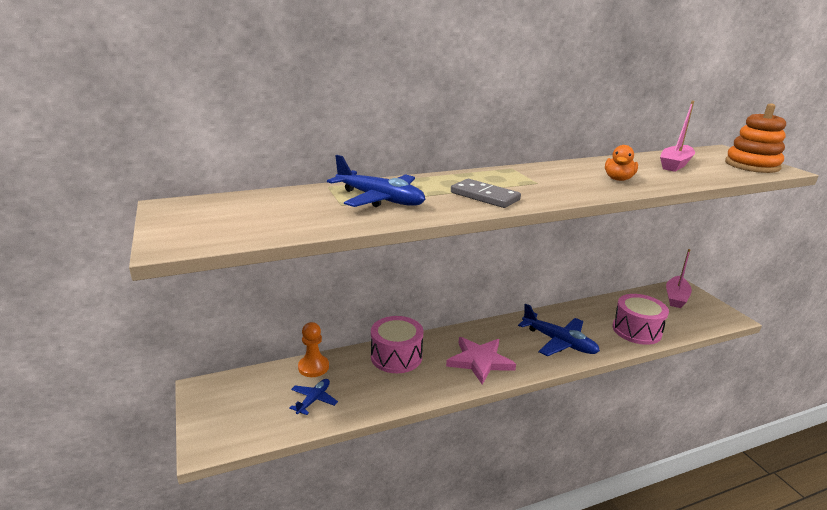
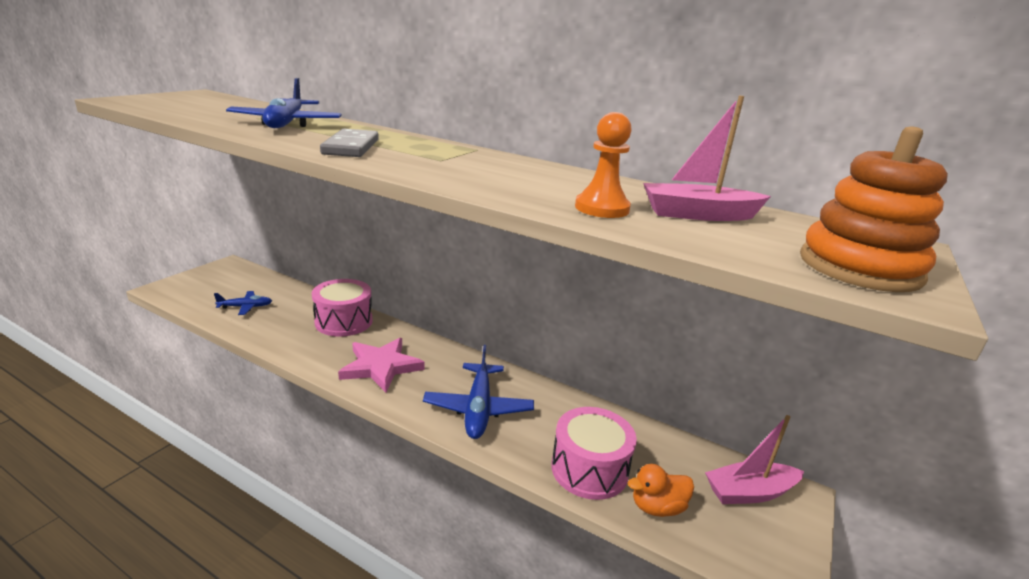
camera: 50 degrees right, 0 degrees up
(313, 367) = (292, 292): orange pawn -> orange pawn (602, 208)
(618, 179) = (537, 189): orange duck -> orange duck (657, 507)

